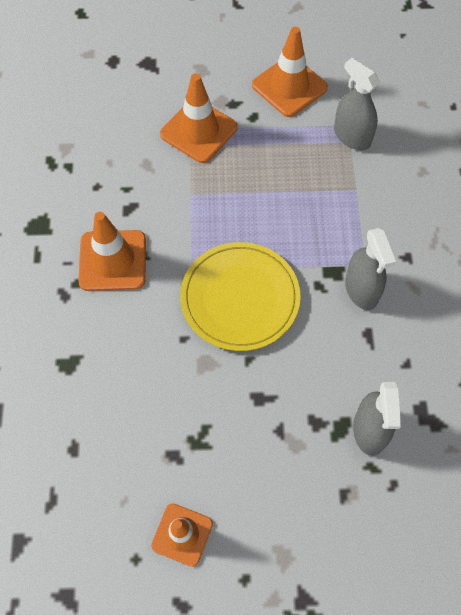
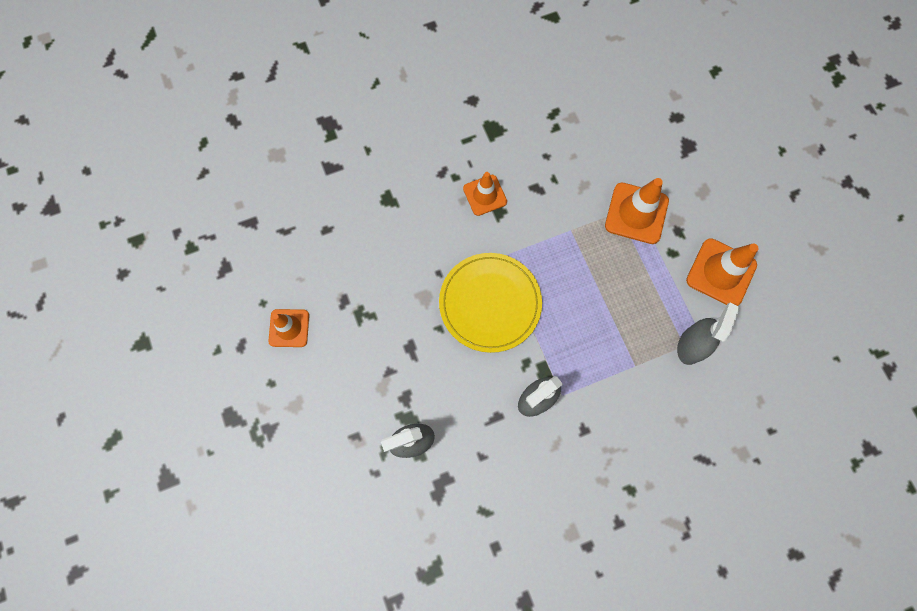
camera: 70 degrees right, 10 degrees up
(112, 261) = (485, 195): orange traffic cone -> orange traffic cone, size x0.66

